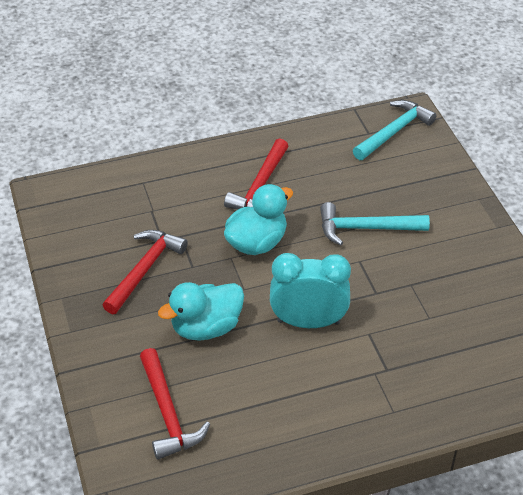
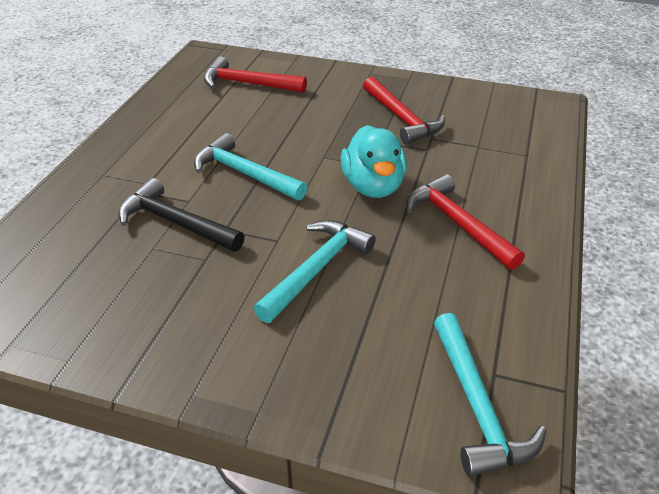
camera: 125 degrees right, 5 degrees down
(206, 327) = (303, 124): turquoise duck -> none
(308, 322) = (244, 173): turquoise clock -> turquoise hammer
(397, 323) = (175, 223): none -> black hammer

